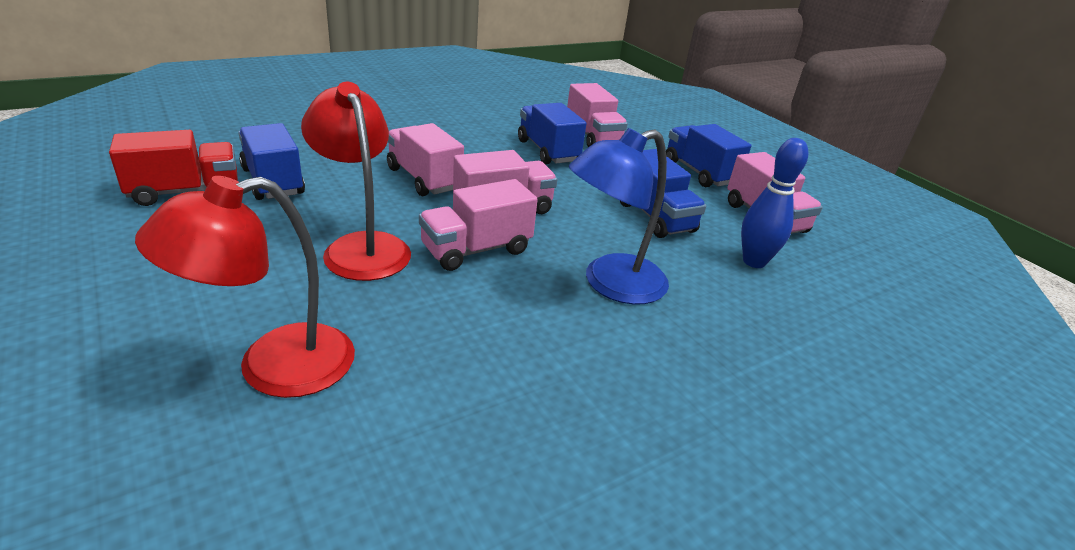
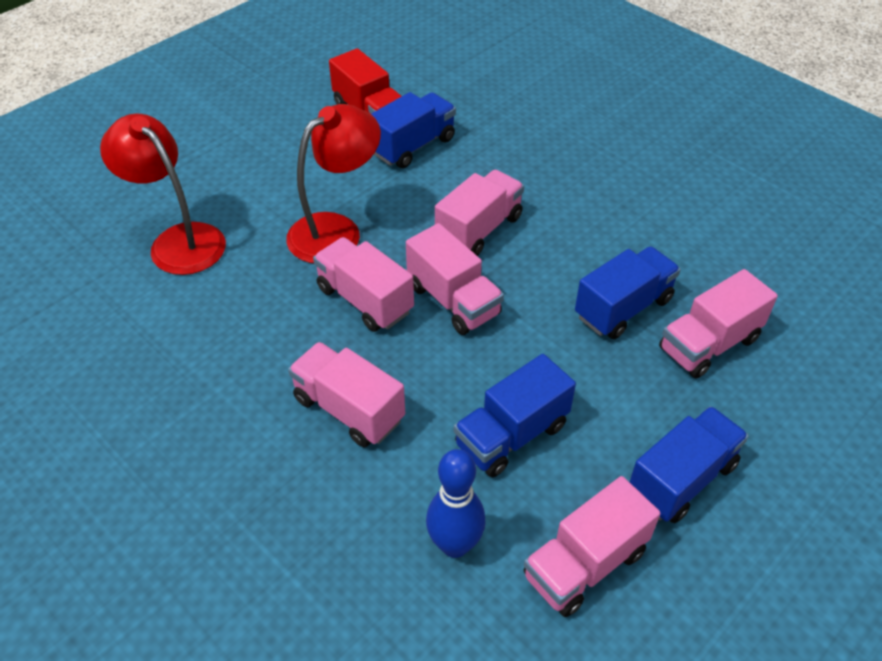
camera: 80 degrees right, 15 degrees up
(611, 284) = (348, 409): blue lamp -> pink truck

